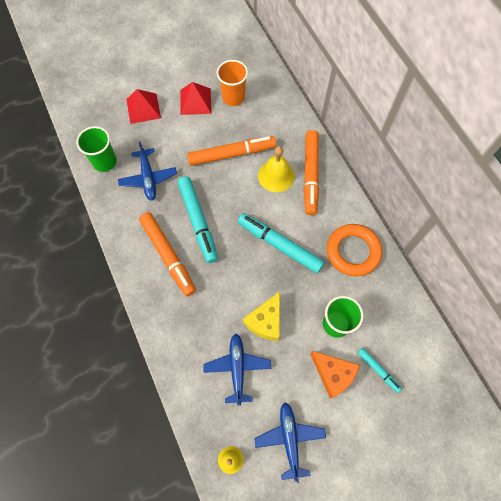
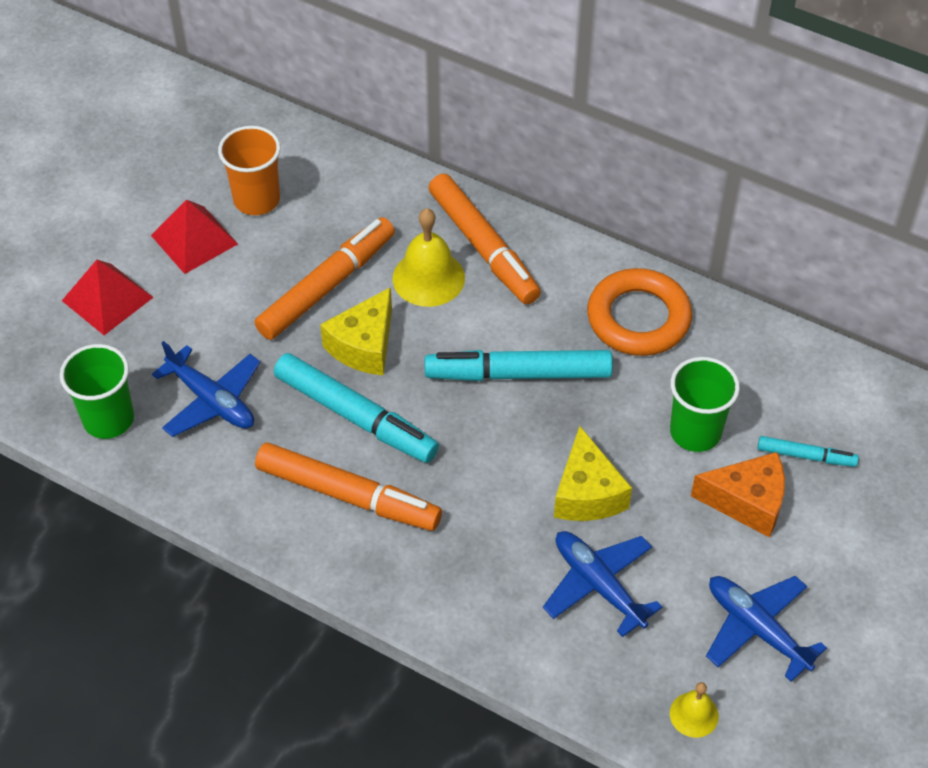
camera: 35 degrees left, 15 degrees down
(226, 191) = (364, 345): none -> yellow cheese

